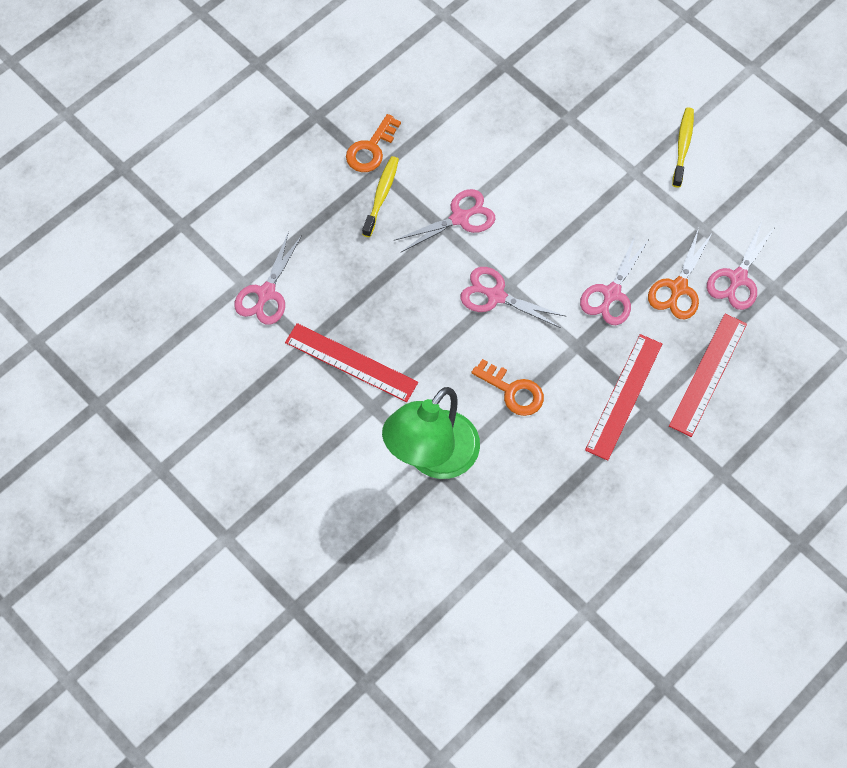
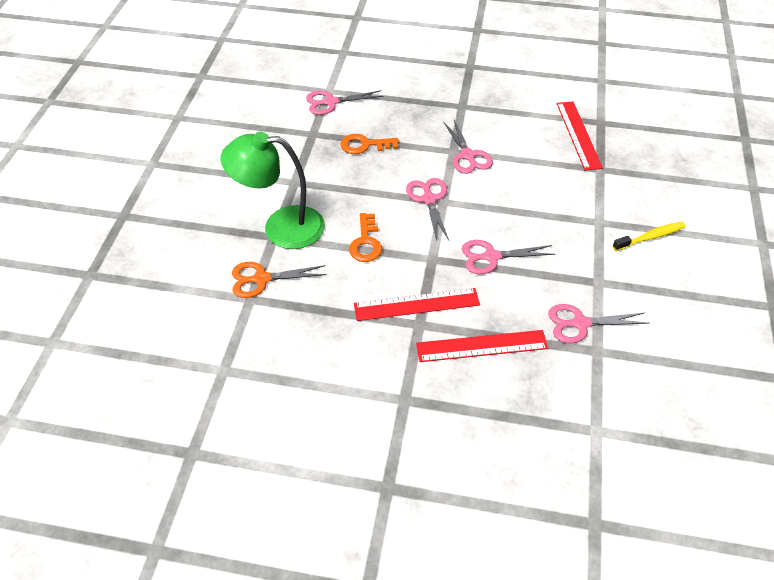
camera: 55 degrees right, 15 degrees down
(351, 362) = (317, 158): red ruler -> red ruler (578, 135)
(371, 149) = (473, 96): orange key -> orange key (364, 145)
(381, 195) = (446, 115): yellow toothbrush -> none
(460, 218) = (468, 155): pink scissors -> pink scissors turned 45 degrees clockwise
(678, 288) = (535, 292): orange scissors -> orange scissors (262, 279)

